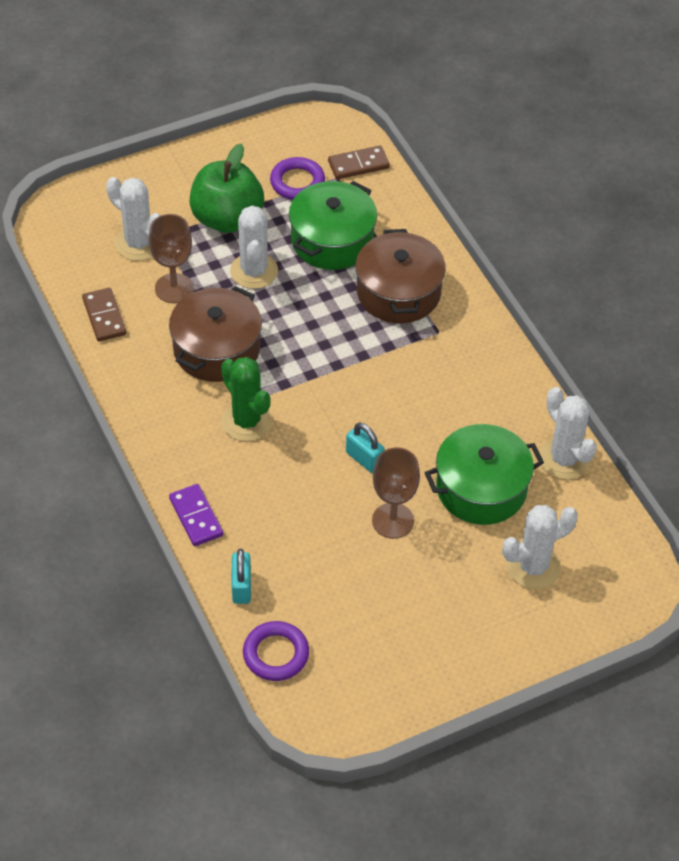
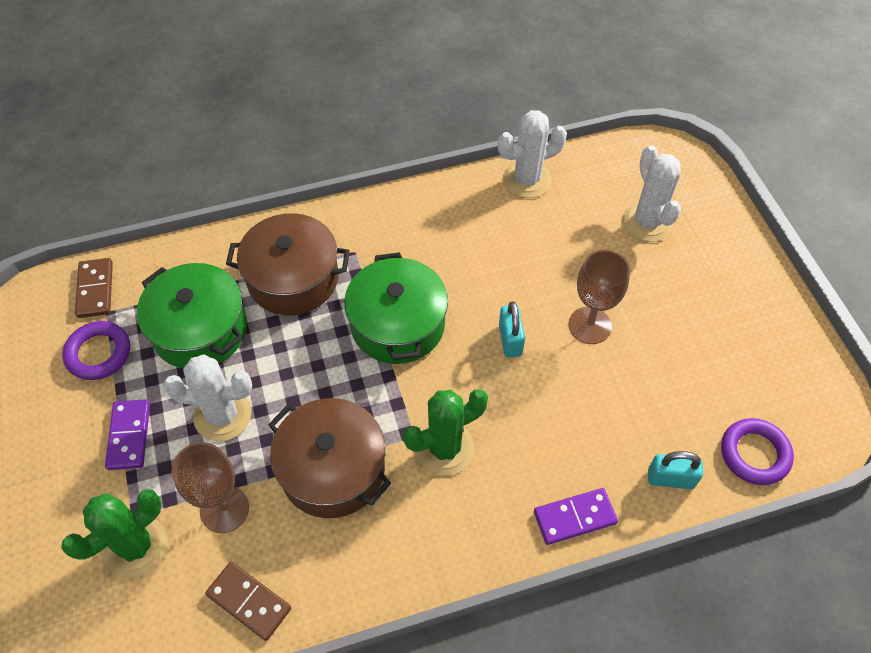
camera: 80 degrees left, 5 degrees up
(104, 316) = (249, 601): brown domino -> brown domino turned 45 degrees clockwise
(138, 243) = (136, 546): white cactus -> green cactus
(227, 218) = (129, 436): green apple -> purple domino
(364, 459) = (510, 340): turquoise padlock -> turquoise padlock turned 60 degrees counterclockwise
(481, 488) = (555, 247): green pot -> green pot (398, 324)

